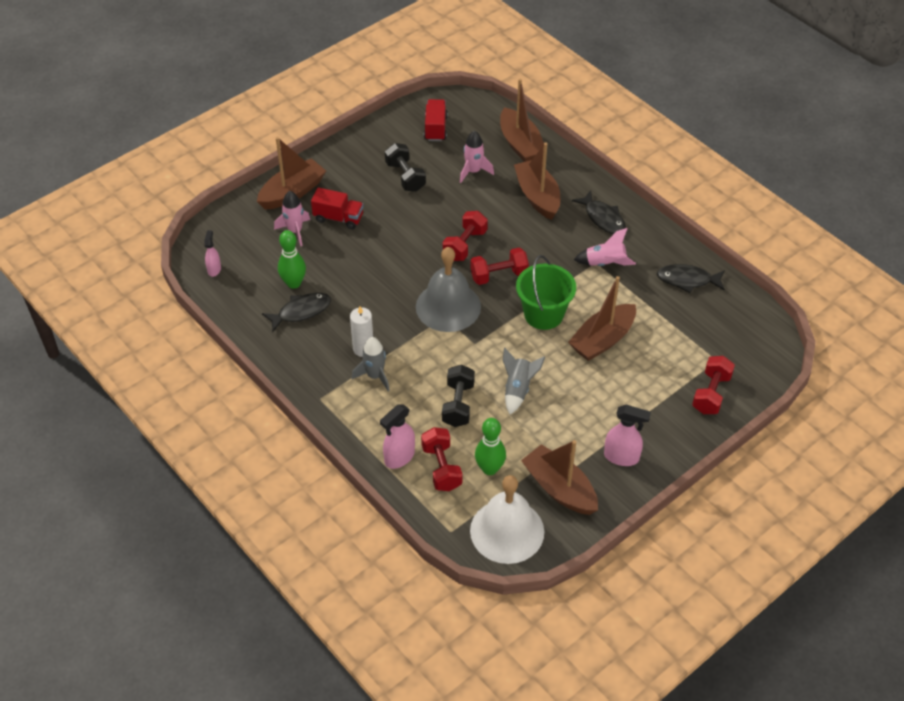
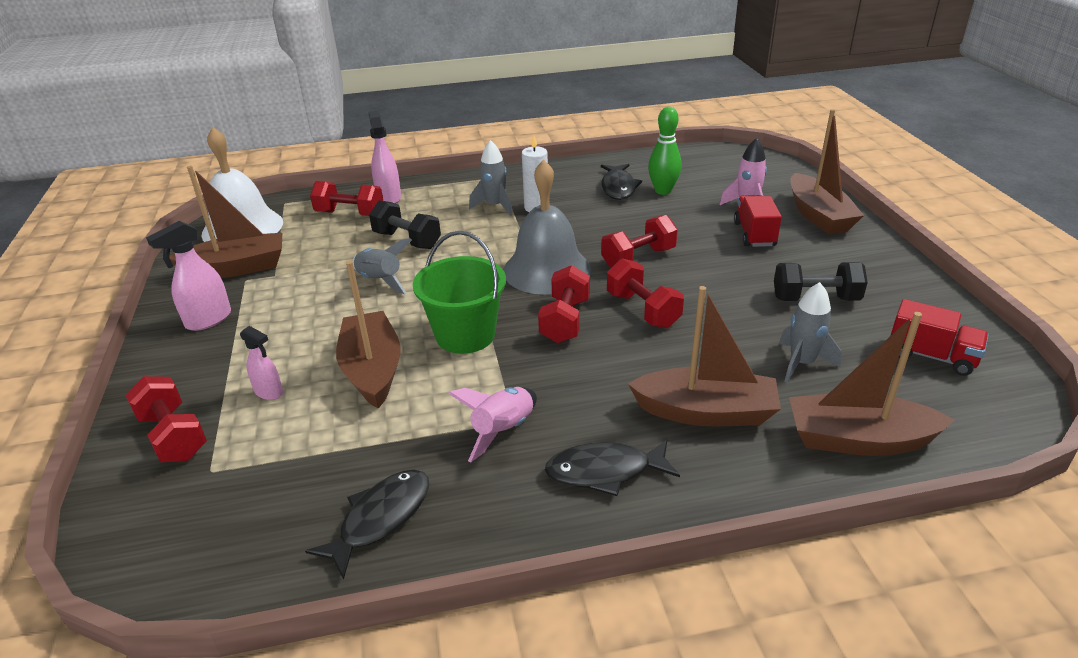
camera: 120 degrees right, 15 degrees down
(214, 269) = (714, 158): pink spray bottle -> pink spray bottle (269, 392)
(338, 218) = (754, 234): red truck -> red truck turned 135 degrees clockwise
(405, 266) = (638, 258): none -> red dumbbell
(473, 171) = (801, 363): pink rocket -> grey rocket
(489, 469) = (314, 237): green bowling pin -> none

